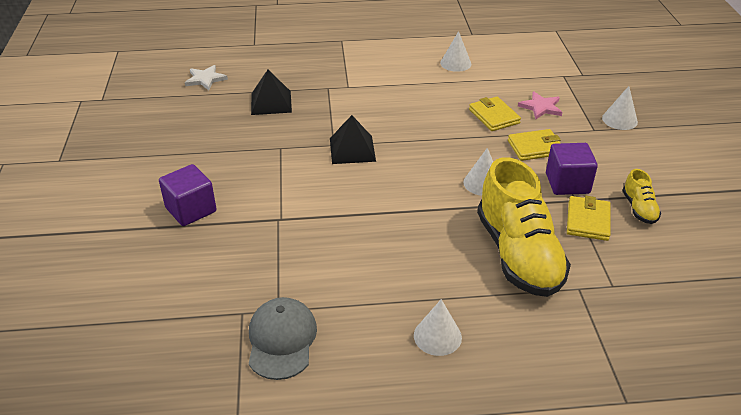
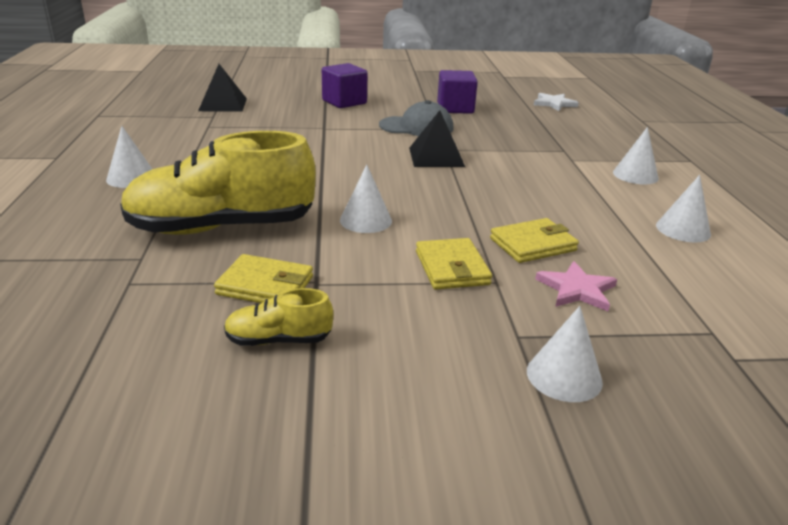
camera: 90 degrees right, 10 degrees down
(271, 102) = (520, 126): black pyramid -> black pyramid (223, 104)
(281, 340) = (174, 126): grey cap -> grey cap (416, 127)
(374, 65) = (635, 175): none -> white cone
(567, 183) = (357, 282): purple cube -> purple cube (455, 108)

